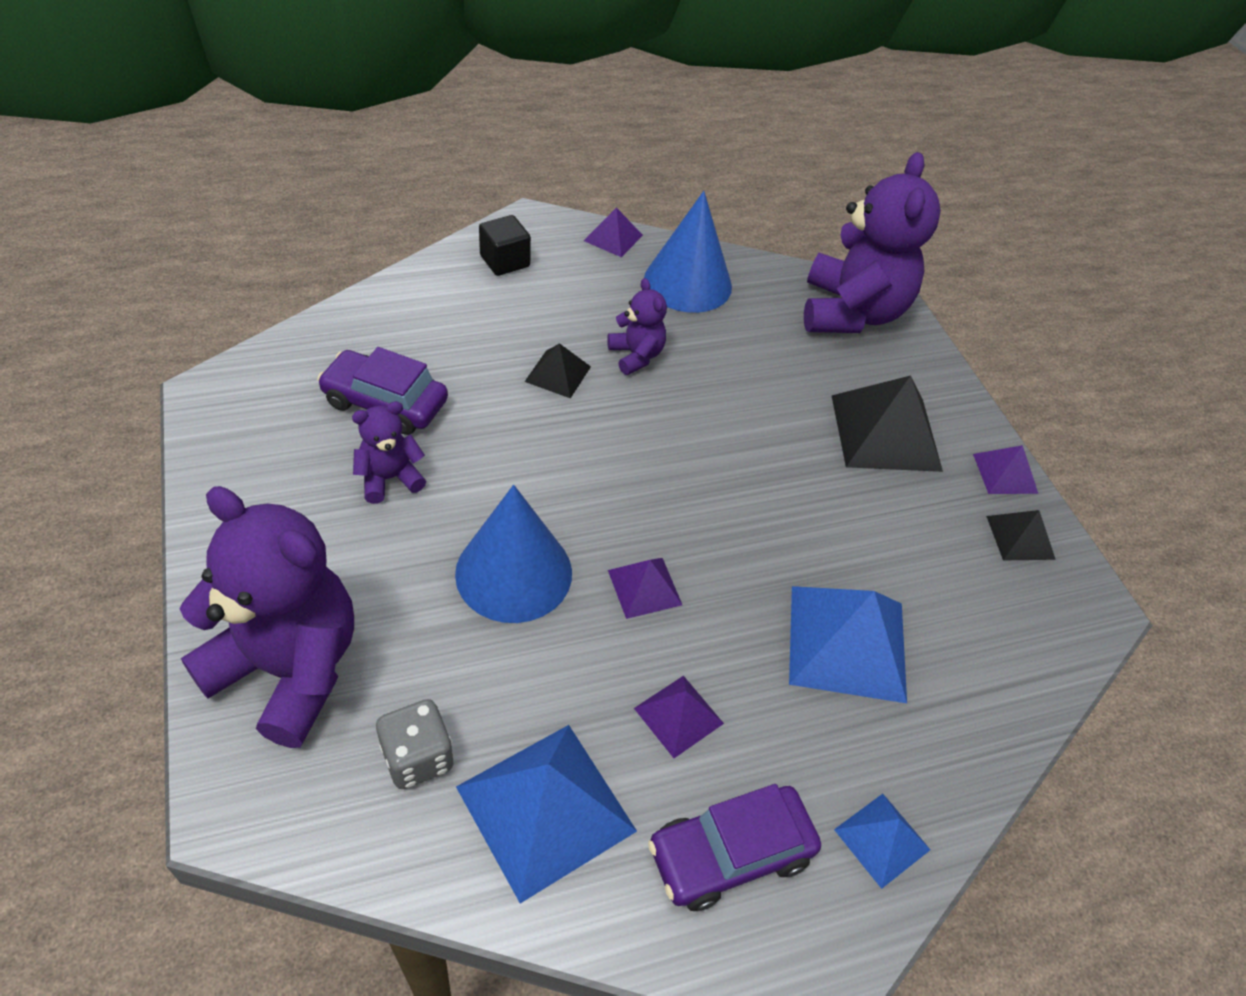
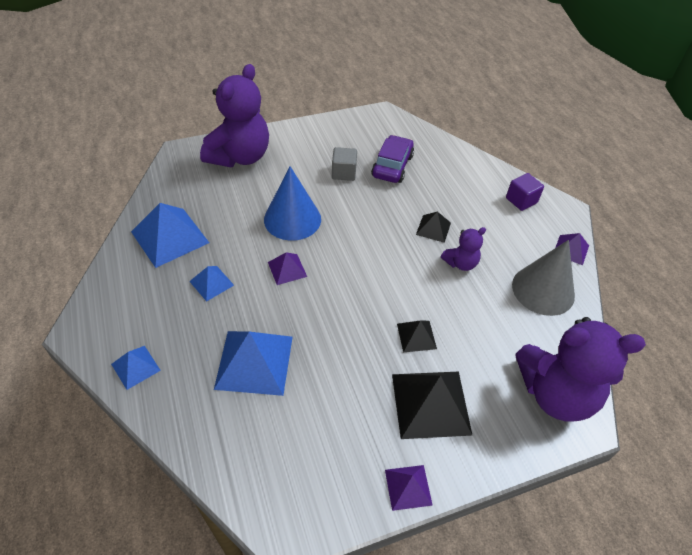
camera: 90 degrees right, 0 degrees up
(389, 478) = (344, 173): purple teddy bear -> grey cube
(417, 757) = (197, 196): grey dice -> none
(505, 261) = (521, 200): black cube -> purple cube
(678, 716) = (211, 283): purple pyramid -> blue pyramid
(688, 283) = (543, 290): blue cone -> grey cone
(730, 853) = (139, 302): purple car -> none
(1020, 537) = (346, 486): black pyramid -> black pyramid (416, 336)

